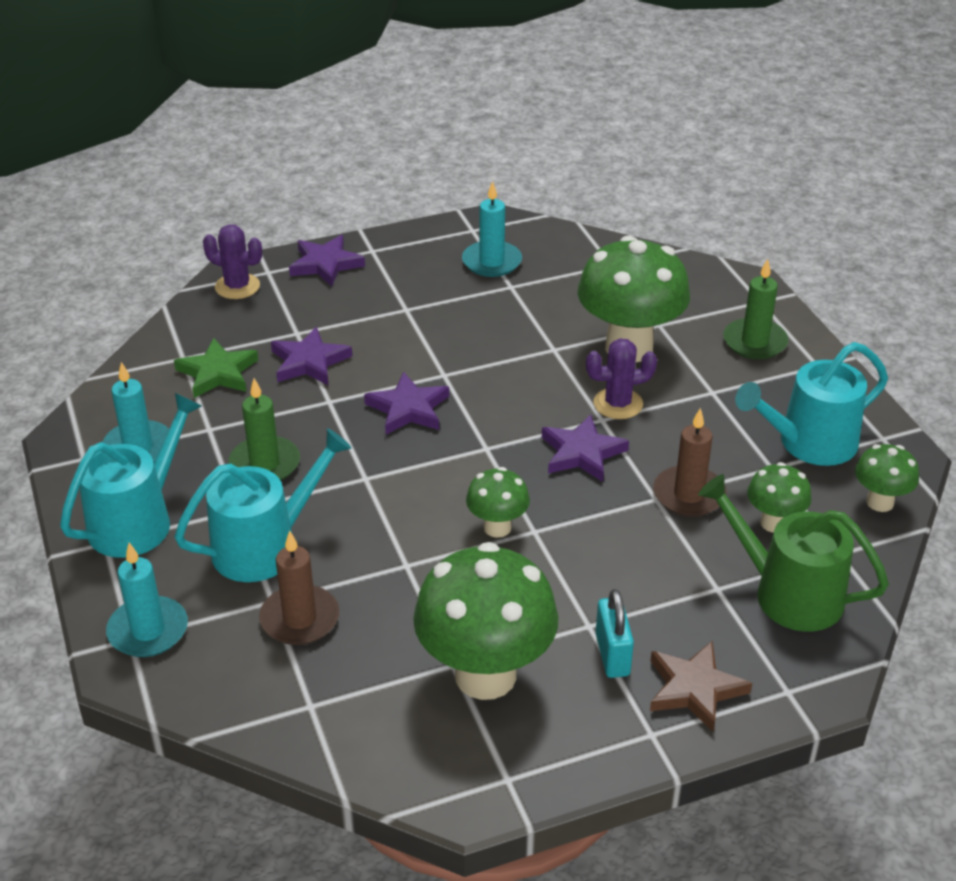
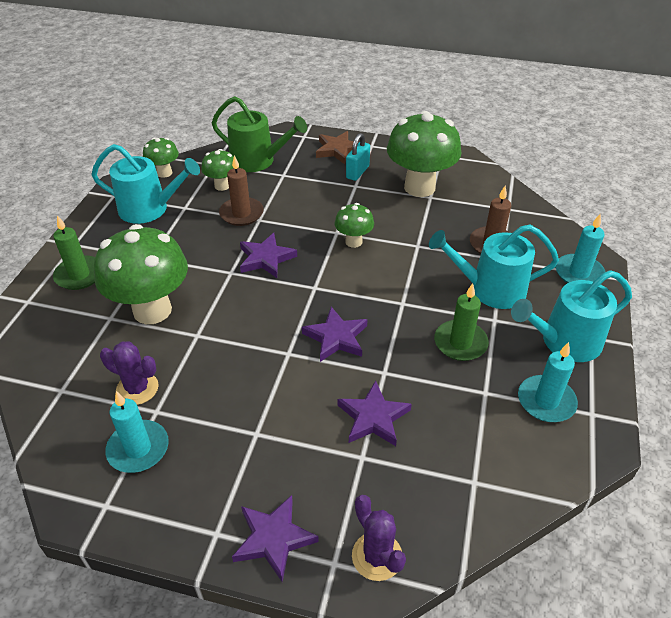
camera: 145 degrees left, 5 degrees up
(218, 373) = (452, 446): green star -> none
(618, 404) = (210, 276): purple cactus -> purple cactus (137, 388)
(788, 594) = (257, 161): green watering can -> green watering can turned 45 degrees counterclockwise

